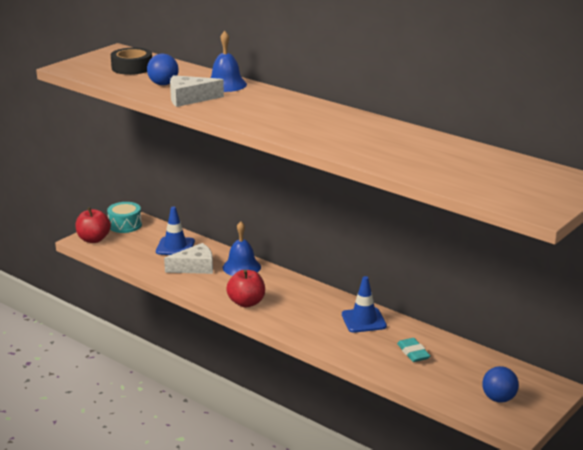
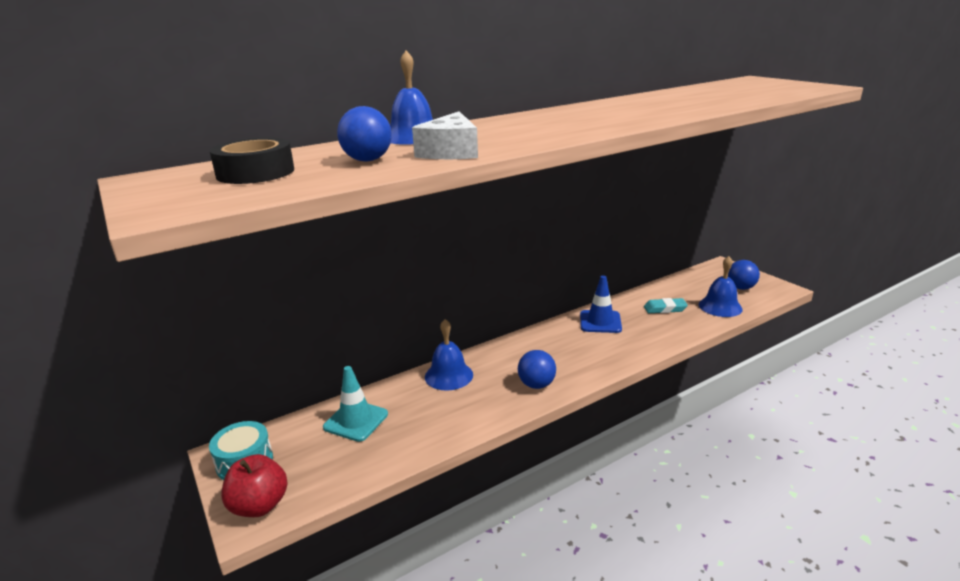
camera: 70 degrees left, 0 degrees up
(175, 247) = (356, 421): blue traffic cone -> turquoise traffic cone
(195, 267) = (425, 411): white cheese -> none
(246, 303) = (536, 385): red apple -> blue ball
(440, 385) = (720, 306): none -> blue bell

